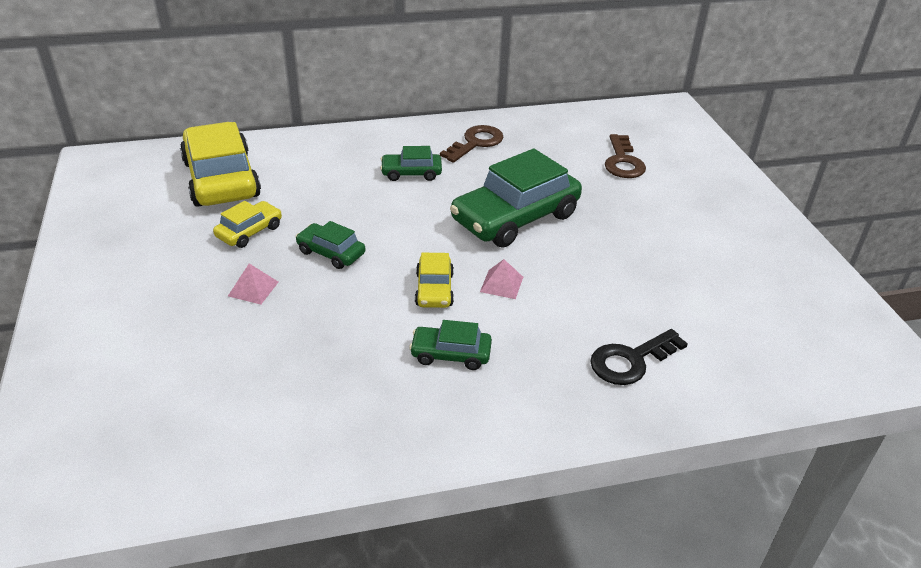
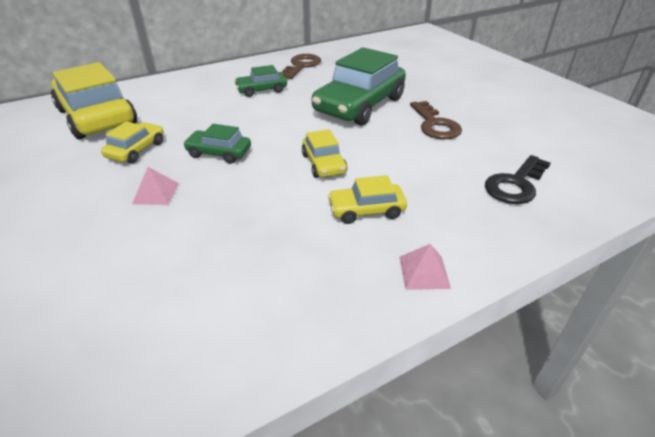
camera: 15 degrees left, 0 degrees up
(451, 354) = (366, 210): green car -> yellow car
(501, 284) = (377, 150): pink pyramid -> pink pyramid (424, 272)
(623, 162) = (414, 62): brown key -> brown key (435, 125)

